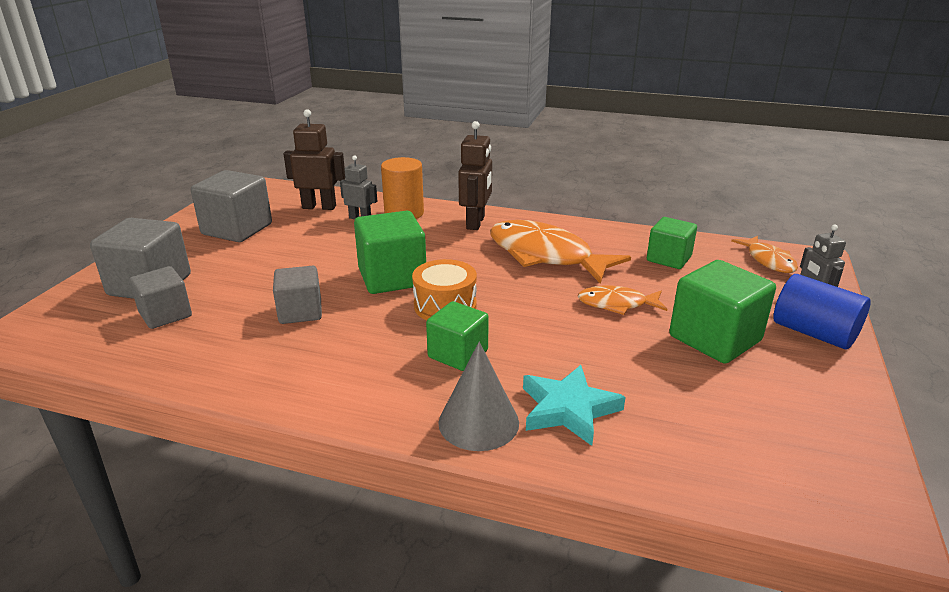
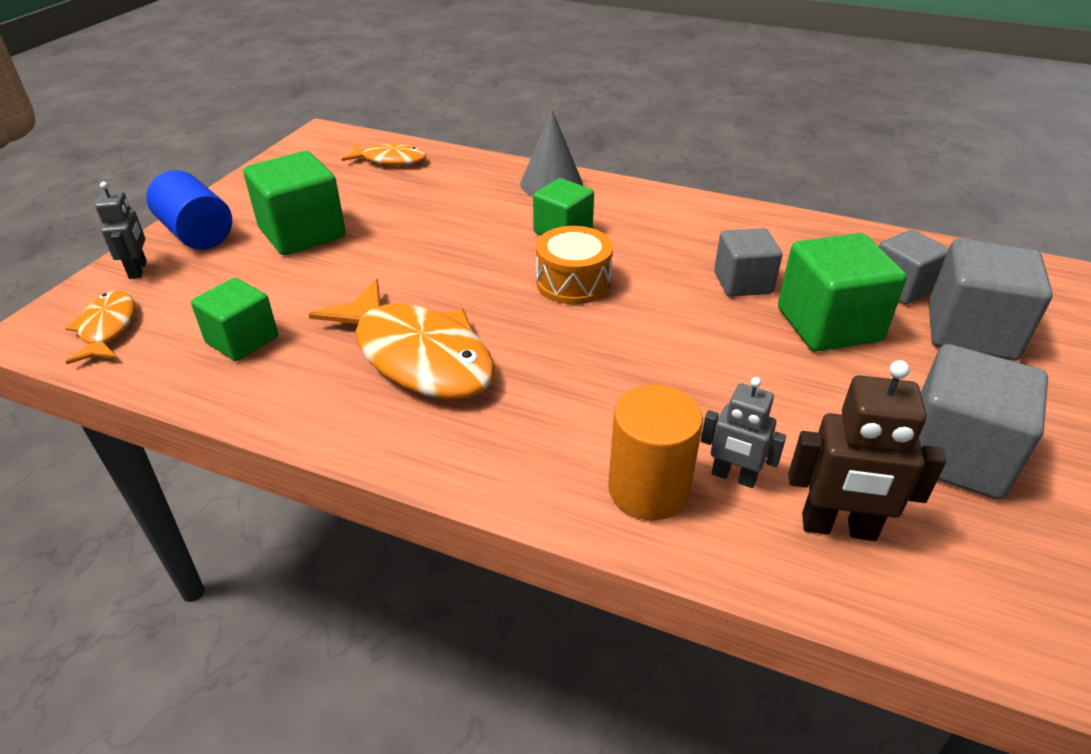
camera: 175 degrees left, 10 degrees up
(392, 277) = (643, 327): green cube -> green cube (828, 324)
(476, 223) = (507, 447): brown robot -> none
(568, 409) = (478, 188): turquoise star -> none
(616, 304) = (371, 274): orange fish -> orange fish (390, 160)

